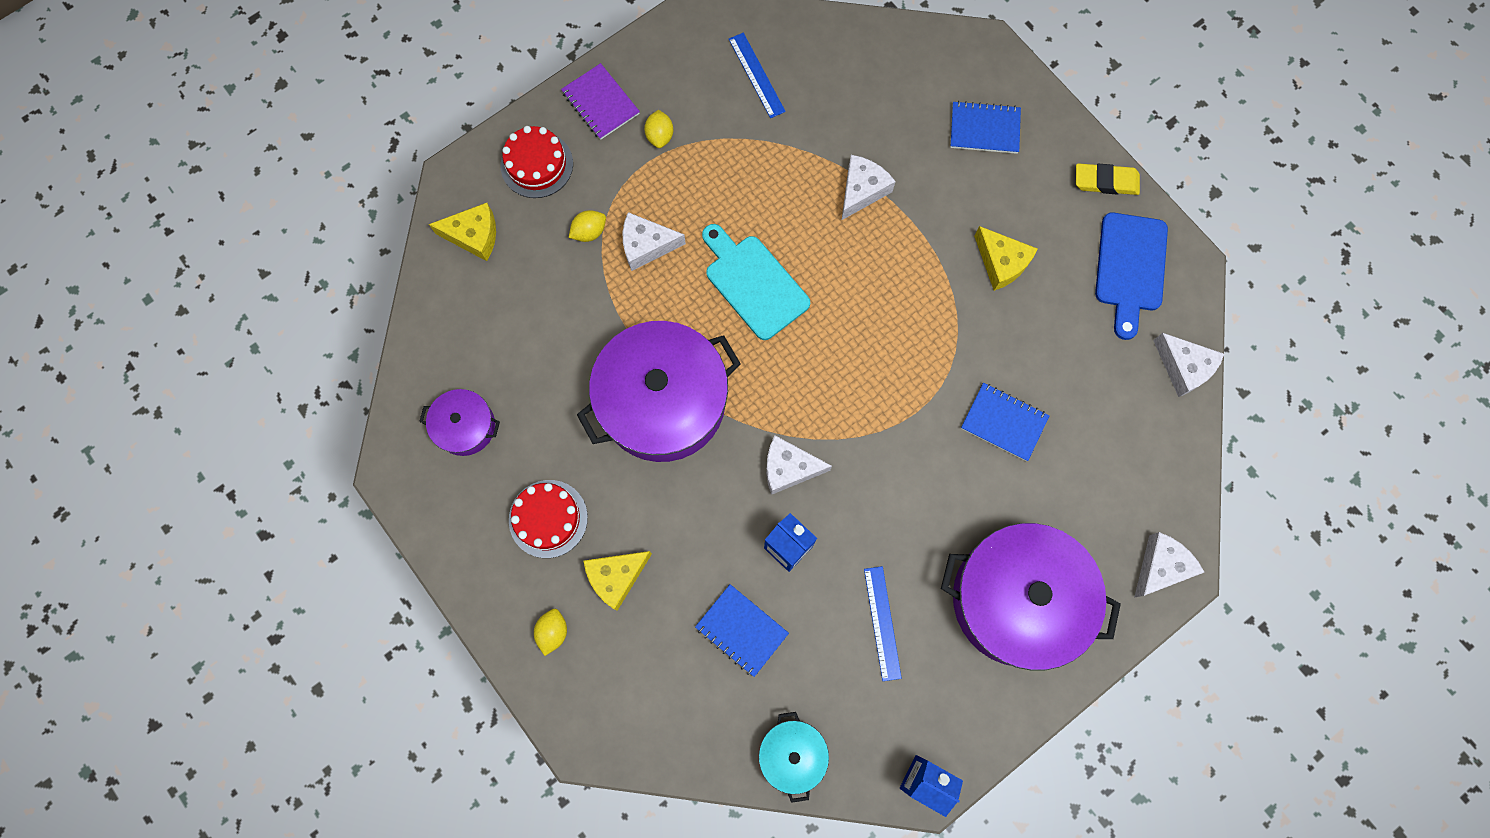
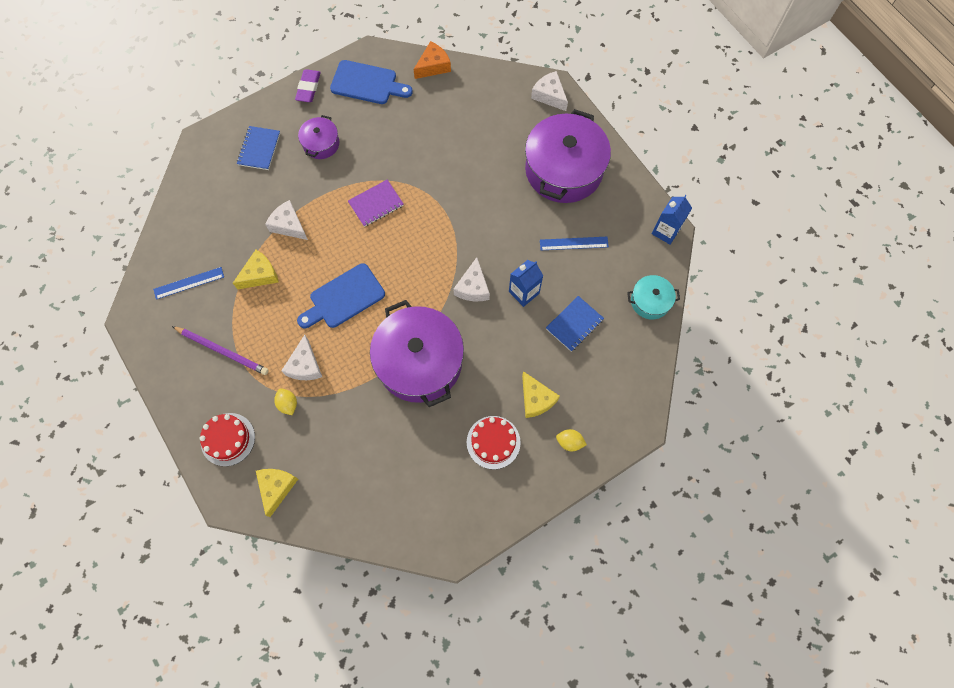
camera: 85 degrees left, 5 degrees down
(465, 426) = (422, 498): purple pot -> purple pot (321, 144)
(600, 103) = (187, 391): purple notebook -> purple notebook (376, 204)
(660, 136) = (222, 351): yellow lemon -> purple pencil
(753, 283) = (344, 298): turquoise cutting board -> blue cutting board
(1001, 263) = (353, 151): yellow cheese -> yellow cheese (260, 275)
(1004, 422) = (456, 163): blue notebook -> none
(1105, 182) = (308, 88): yellow eraser -> purple eraser
(1183, 367) = (433, 66): white cheese -> orange cheese

